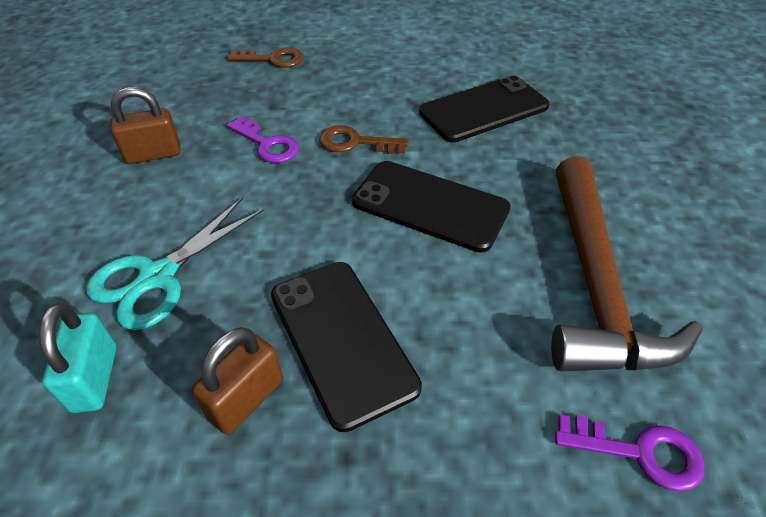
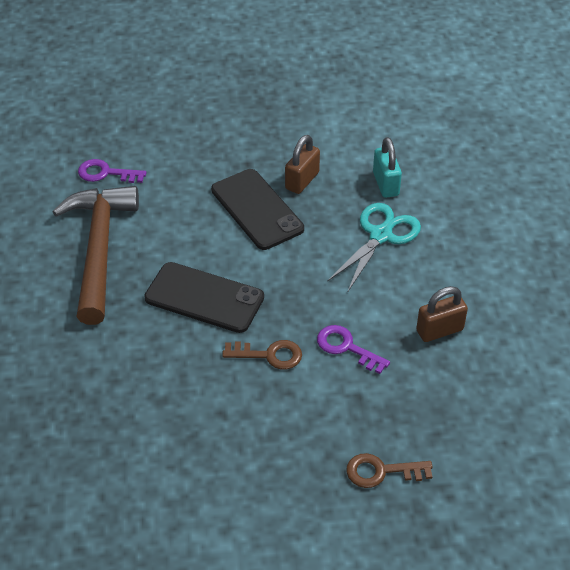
camera: 175 degrees right, 0 degrees up
(484, 109) = (149, 406): black phone -> none

